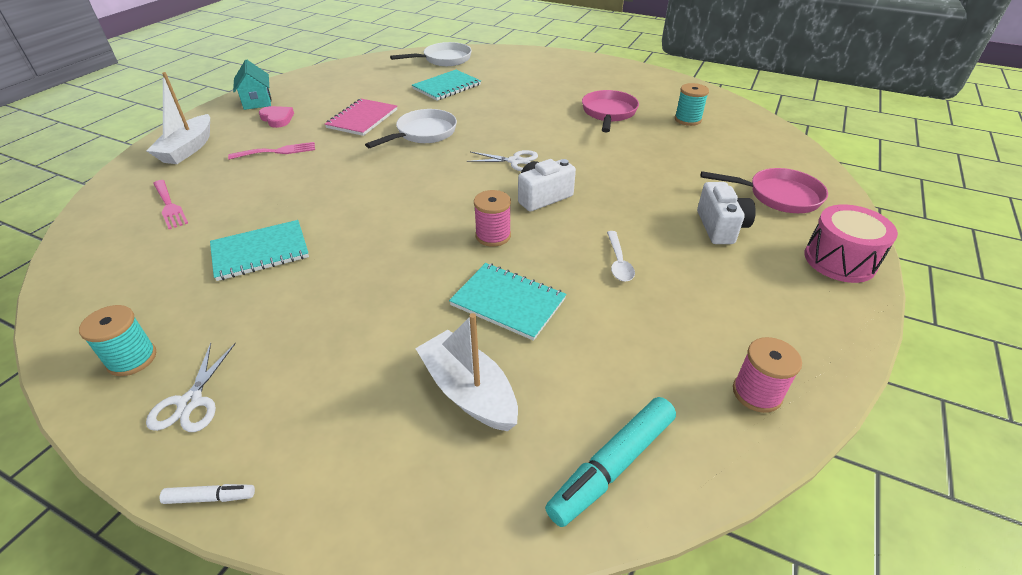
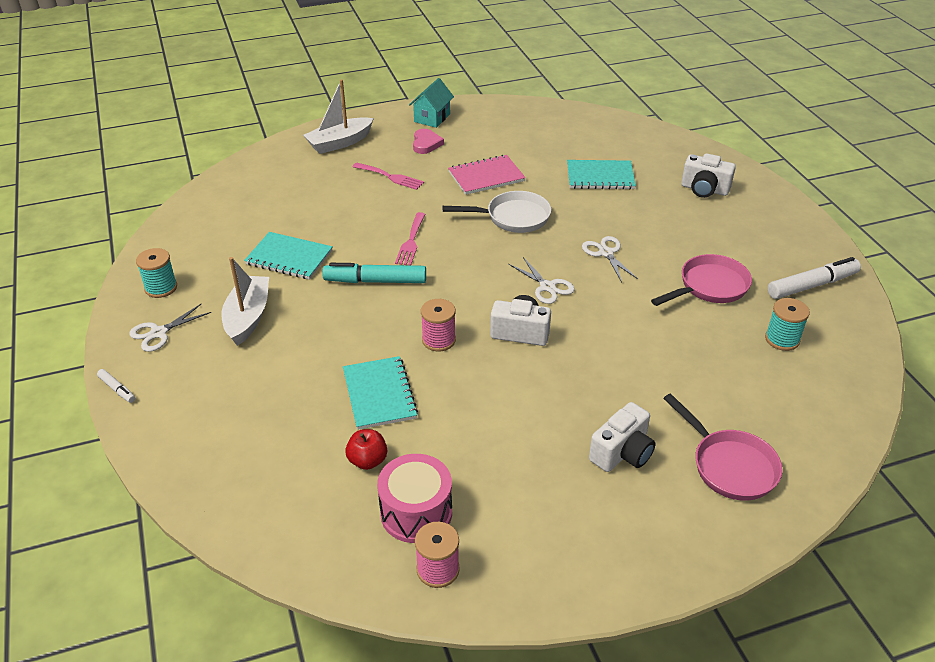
camera: 45 degrees right, 0 degrees up
(169, 206) = (280, 189): pink fork -> pink fork (411, 242)
(443, 59) = (642, 142): white pan -> none
(469, 391) = (282, 430): white boat -> white boat (248, 317)
(520, 125) = (606, 253): none -> white scissors
(522, 68) = (704, 189): none -> white camera
(578, 357) = (367, 460): none -> red apple
(612, 466) = (294, 529): turquoise marker -> turquoise marker (375, 281)
(618, 262) = (493, 421): white spoon -> none
(655, 88) = (812, 285): none -> white marker
(839, 260) = (676, 550): pink drum -> pink drum (416, 512)

